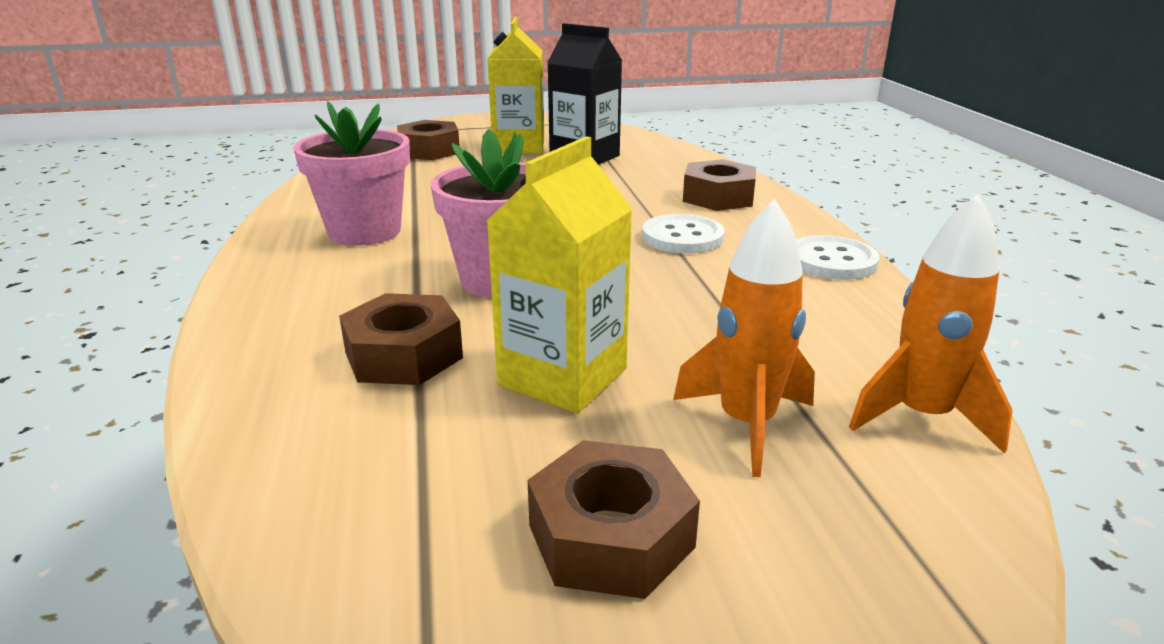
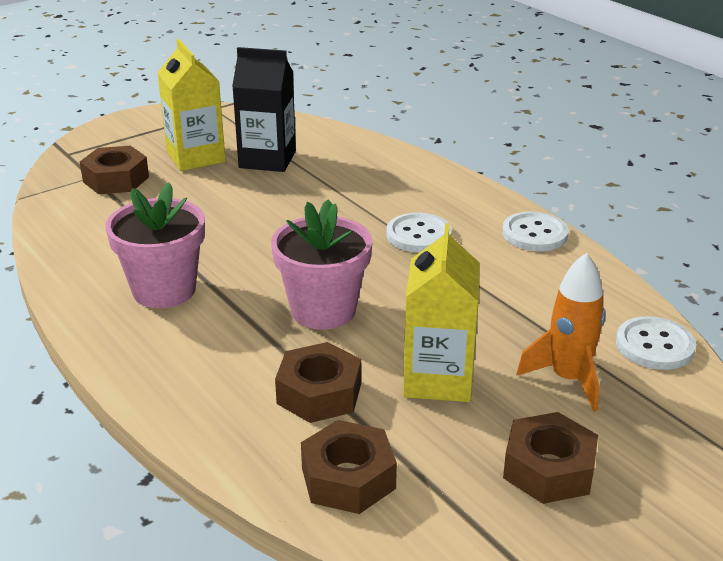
camera: 25 degrees left, 5 degrees up
(718, 197) = (413, 185): brown nut -> brown nut (348, 478)
(921, 416) = (654, 345): orange rocket -> white button

